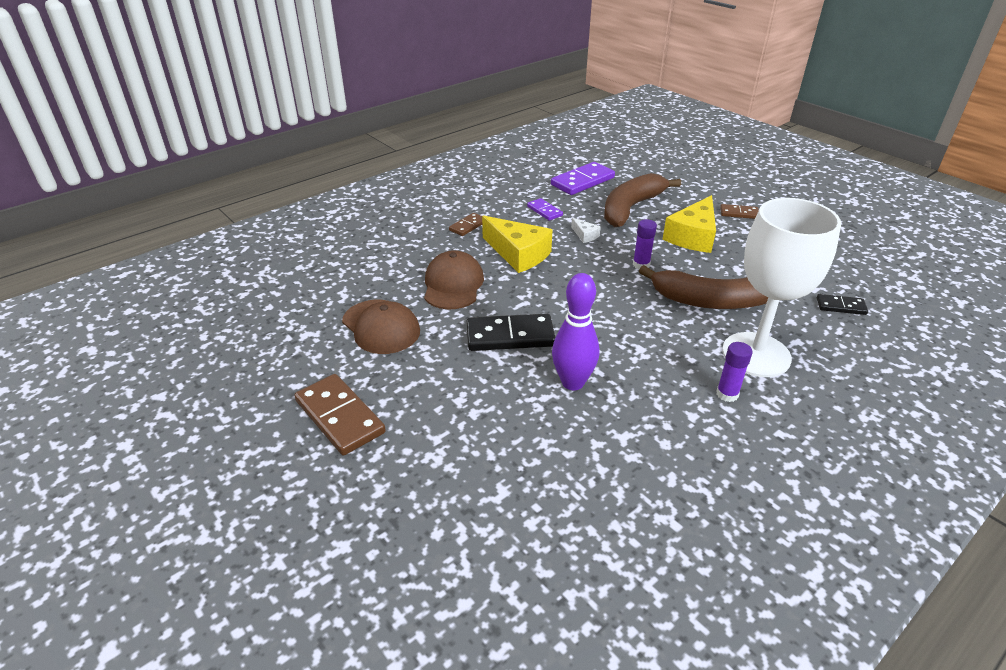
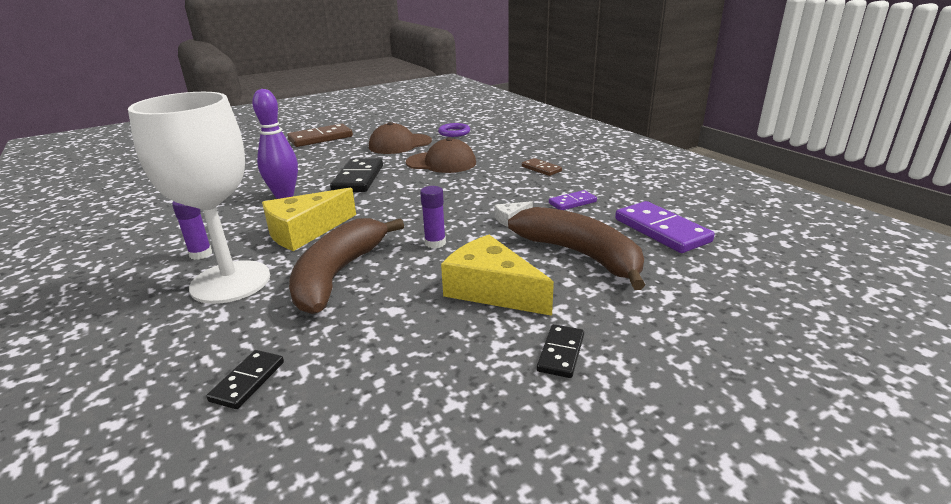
camera: 100 degrees right, 10 degrees down
(335, 289) = (454, 132): none -> purple ring
(518, 254) = (481, 186): yellow cheese -> yellow cheese (305, 231)
(739, 213) = (561, 353): brown domino -> black domino

